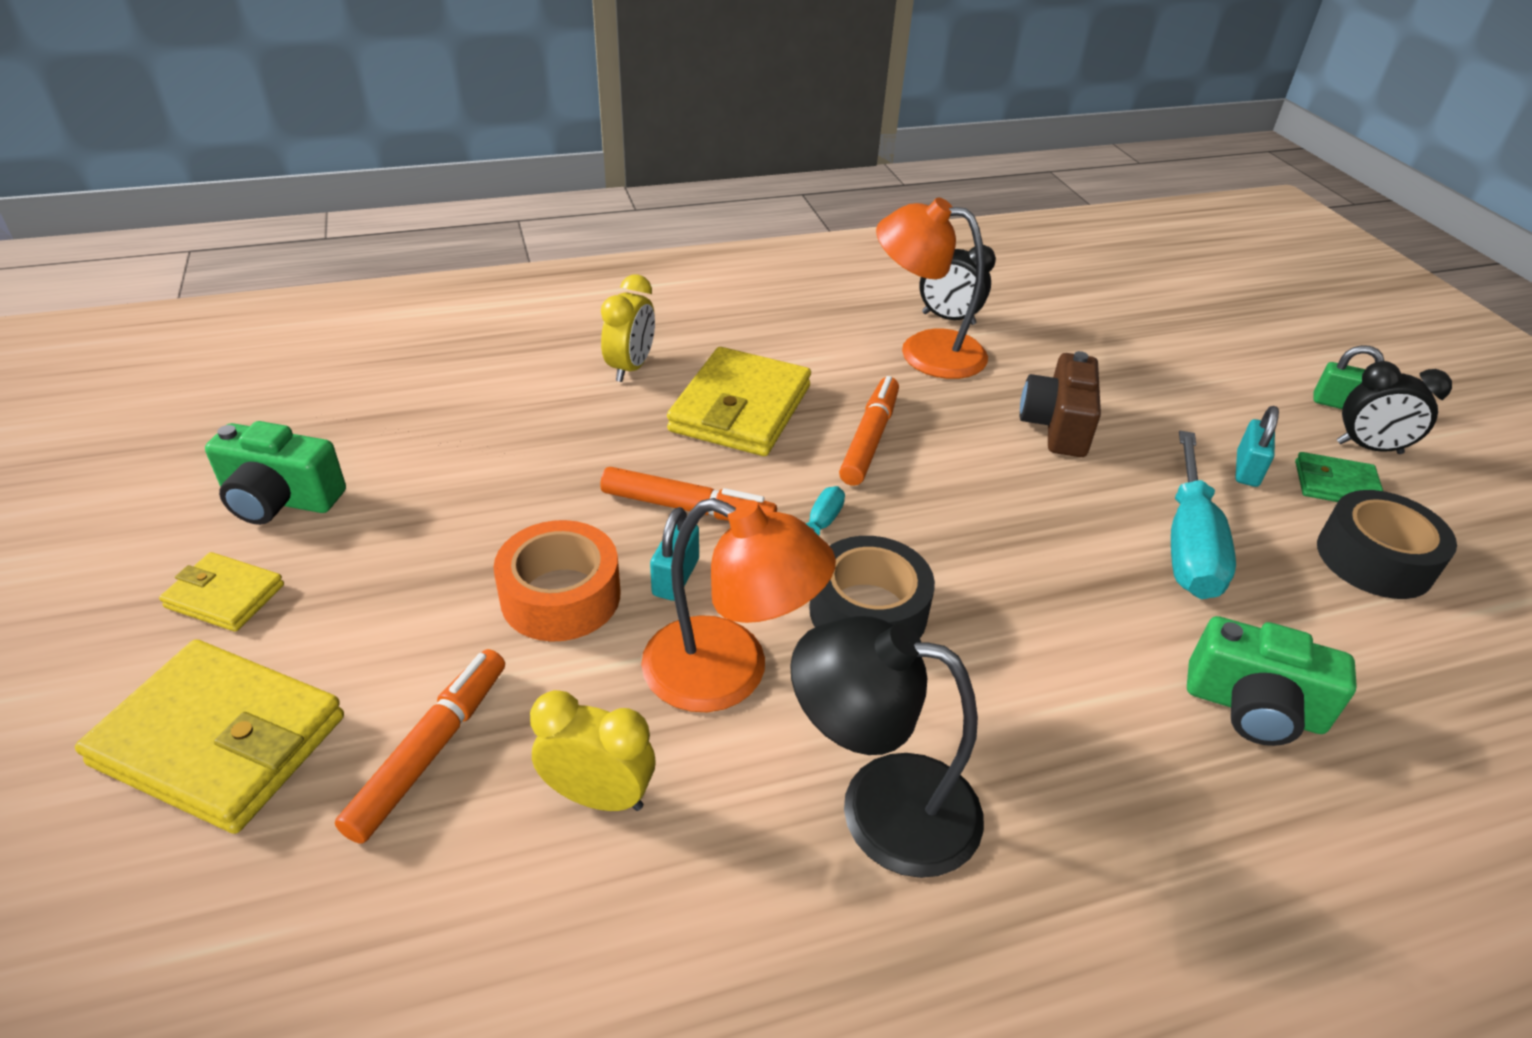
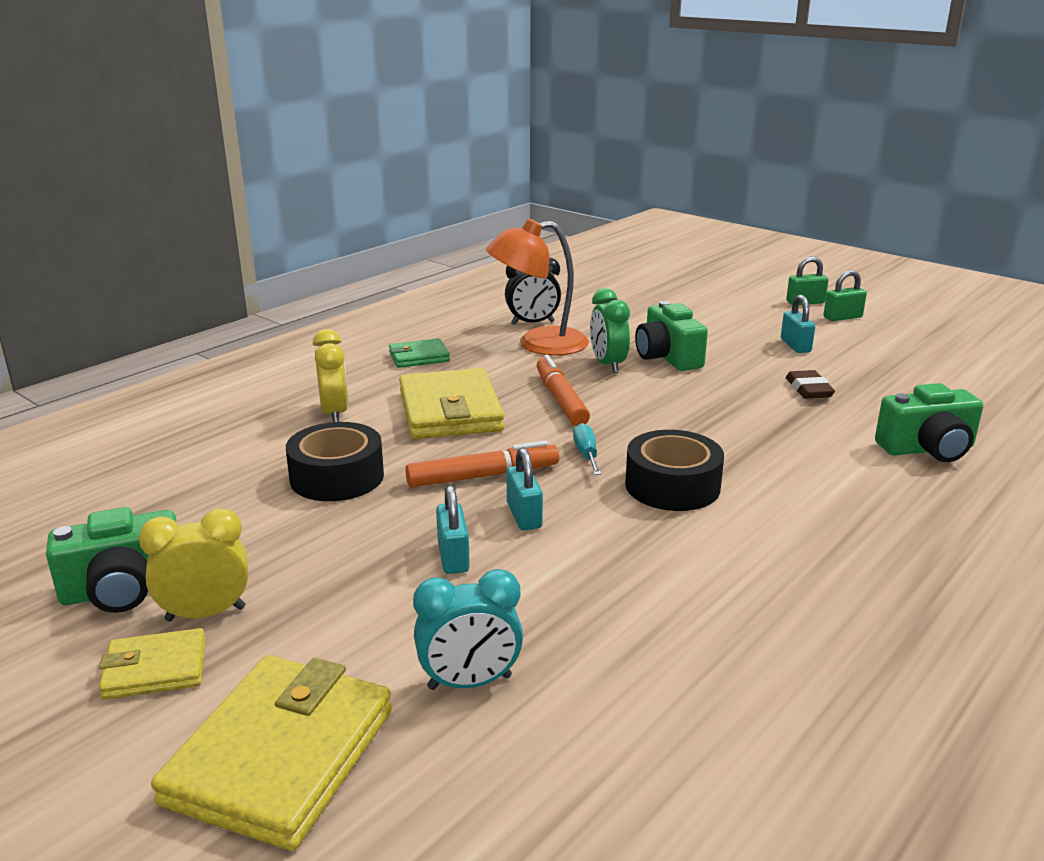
camera: 30 degrees left, 15 degrees down
(220, 741) = (281, 756): yellow wallet -> yellow wallet turned 60 degrees counterclockwise
(429, 751) = (470, 682): orange marker -> turquoise clock
(561, 596) = (453, 557): orange tape -> turquoise padlock
(598, 796) = (625, 650): yellow clock -> yellow clock (205, 614)
(729, 674) = (626, 551): orange lamp -> none
(881, 805) = (800, 574): black lamp -> none
(973, 410) = (608, 365): none -> green clock
(1057, 426) = (667, 357): brown camera -> green camera
(1189, 544) = (808, 389): turquoise screwdriver -> brown eraser
(1336, 485) = (847, 338): green wallet -> green wallet (419, 357)
(1368, 448) = (842, 317): black clock -> green padlock
(1374, 559) = (903, 365): black tape -> black tape (337, 477)

